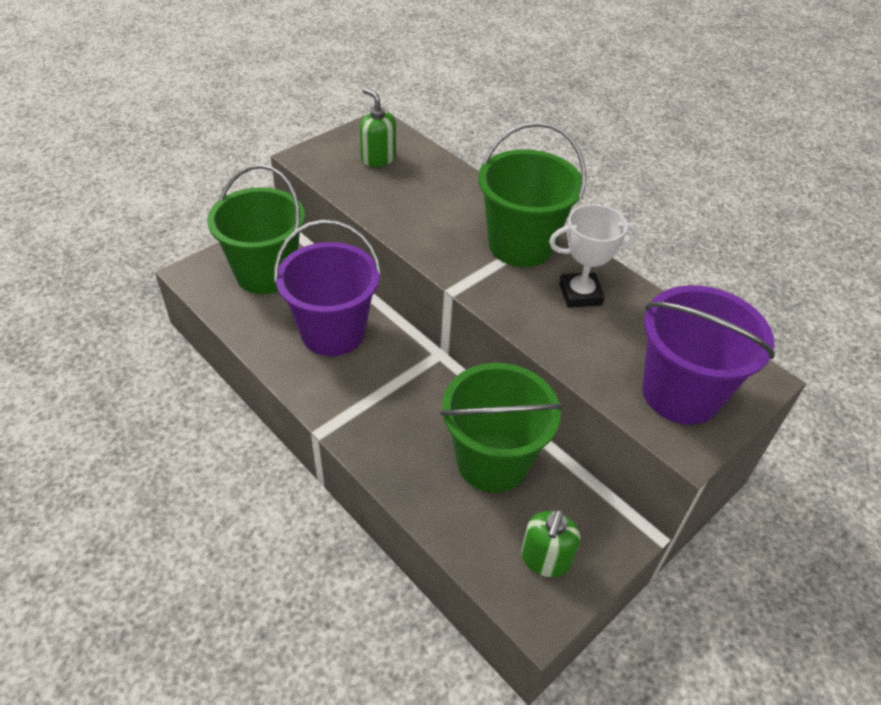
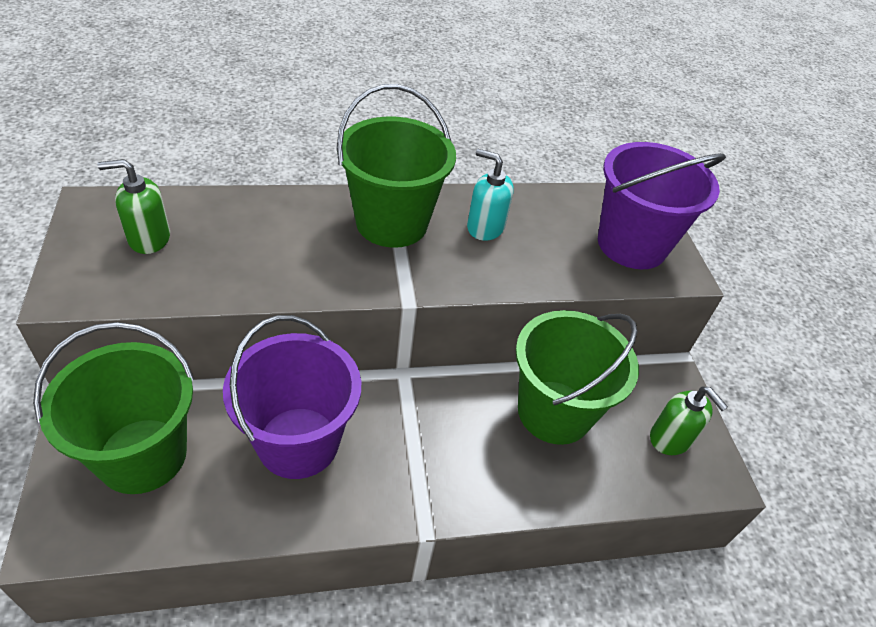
camera: 60 degrees left, 0 degrees up
(580, 294) = (485, 227): white trophy -> turquoise soap dispenser

